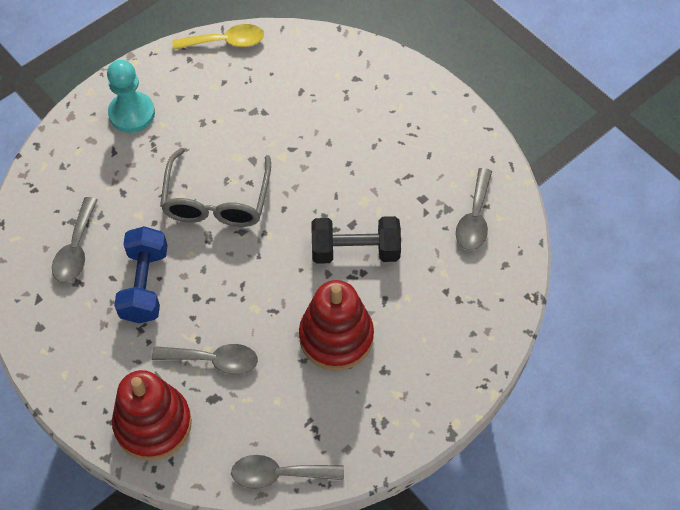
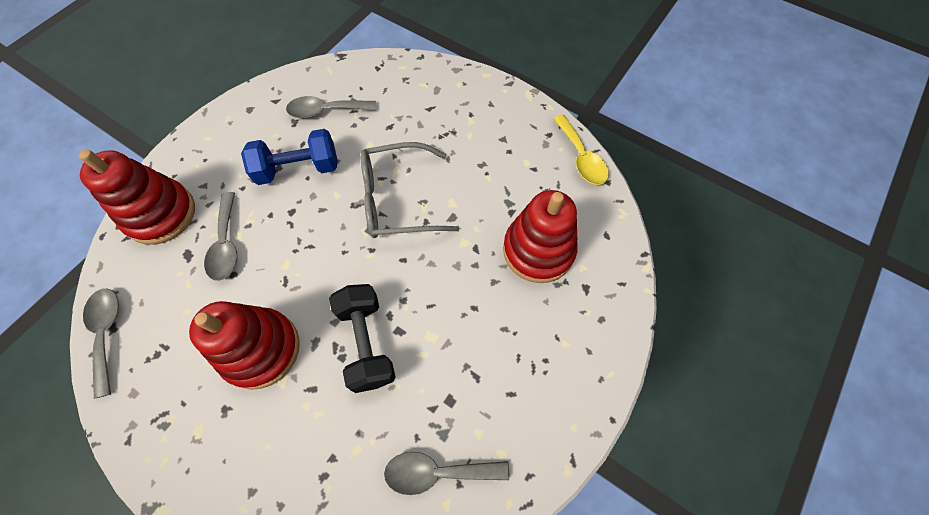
camera: 75 degrees right, 5 degrees up
(132, 113) = (473, 109): turquoise pawn -> none
(310, 102) = (538, 250): none -> red stacking toy

